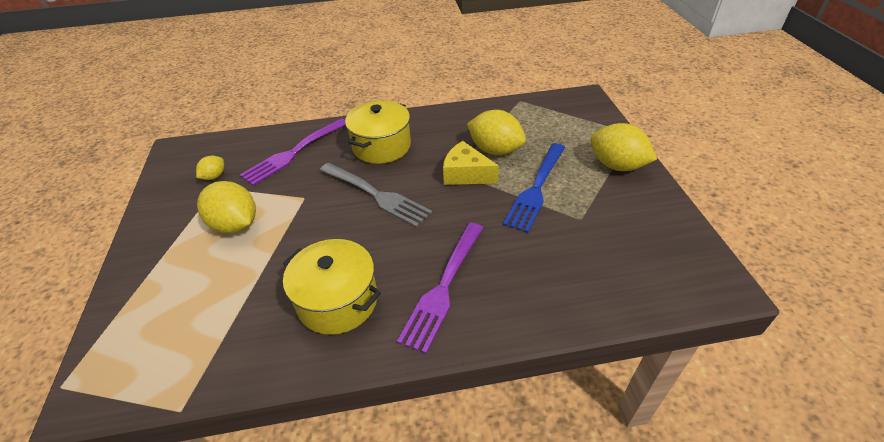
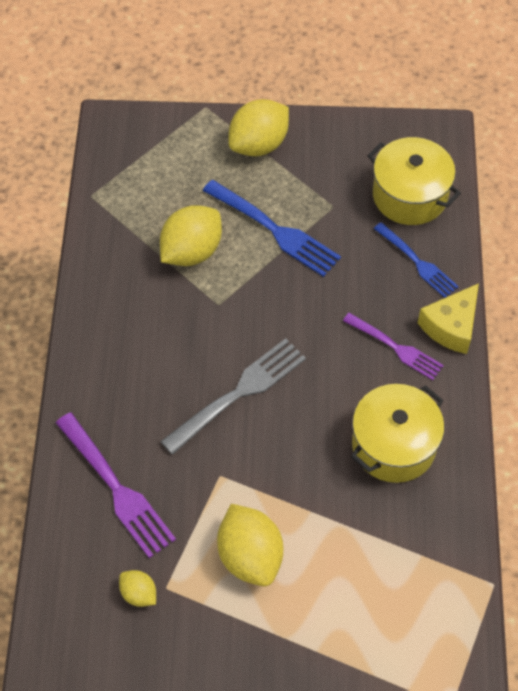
camera: 80 degrees left, 15 degrees up
(235, 225) = (250, 556): yellow lemon -> yellow lemon turned 75 degrees counterclockwise
(381, 146) = (139, 376): yellow pot -> yellow pot (410, 195)
(444, 286) = (395, 347): purple fork -> purple fork, size x0.66
(465, 174) = (228, 292): yellow cheese -> yellow cheese (451, 326)
(548, 289) = (416, 262): none -> blue fork

